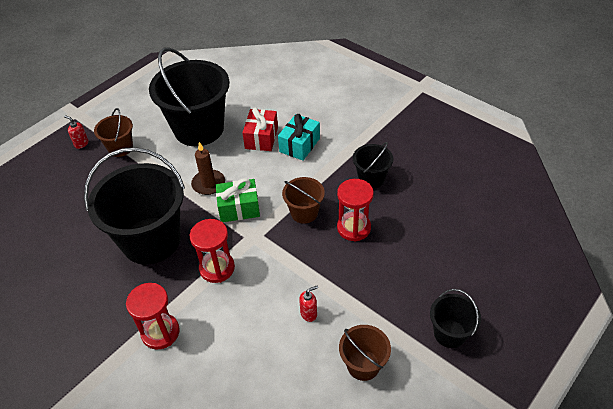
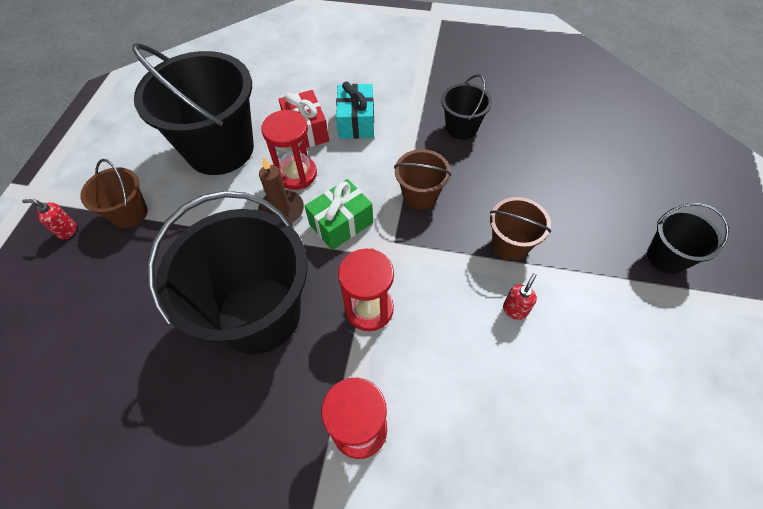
camera: 30 degrees left, 10 degrees up
(353, 228) = (485, 189): red hourglass -> red hourglass (296, 174)
(363, 365) = (615, 338): brown bucket -> brown bucket (510, 244)

